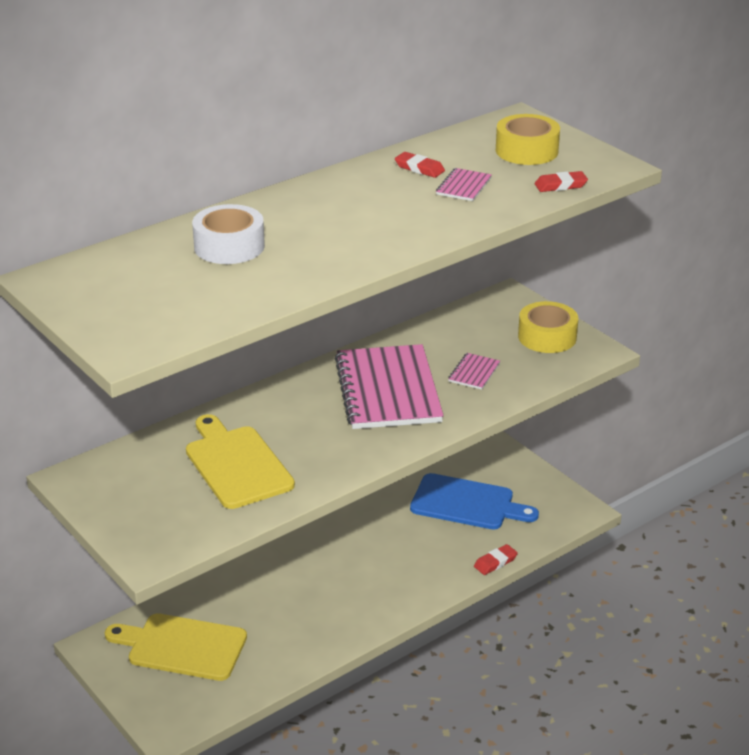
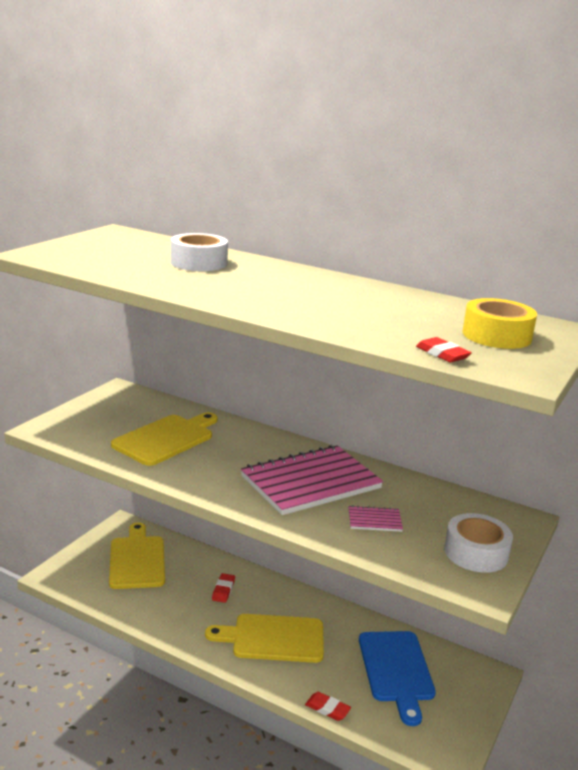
camera: 65 degrees right, 10 degrees down
(383, 571) = (273, 638): none -> yellow cutting board
(419, 168) = (399, 302): red eraser -> red eraser (223, 590)
(463, 186) = (386, 318): pink notebook -> none
(547, 337) = (476, 553): yellow tape -> white tape

